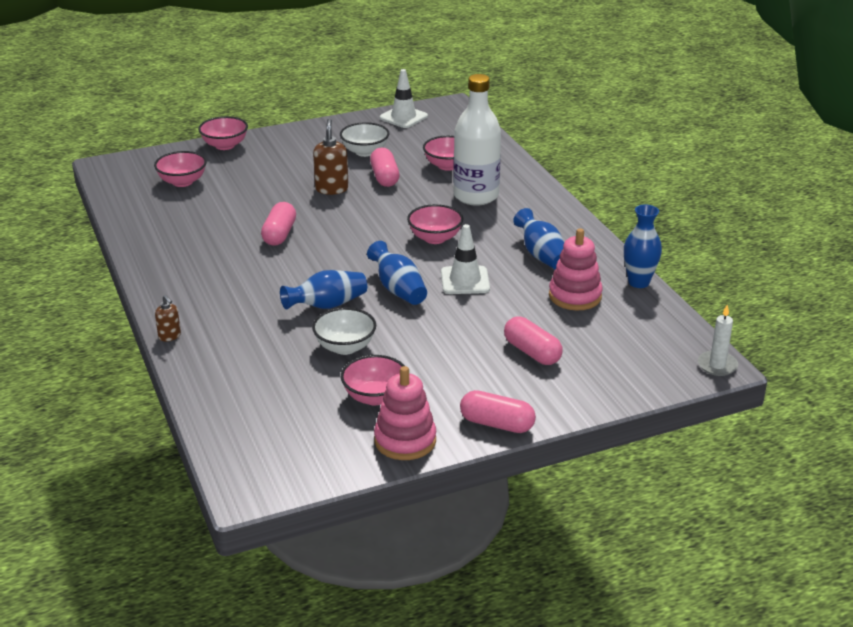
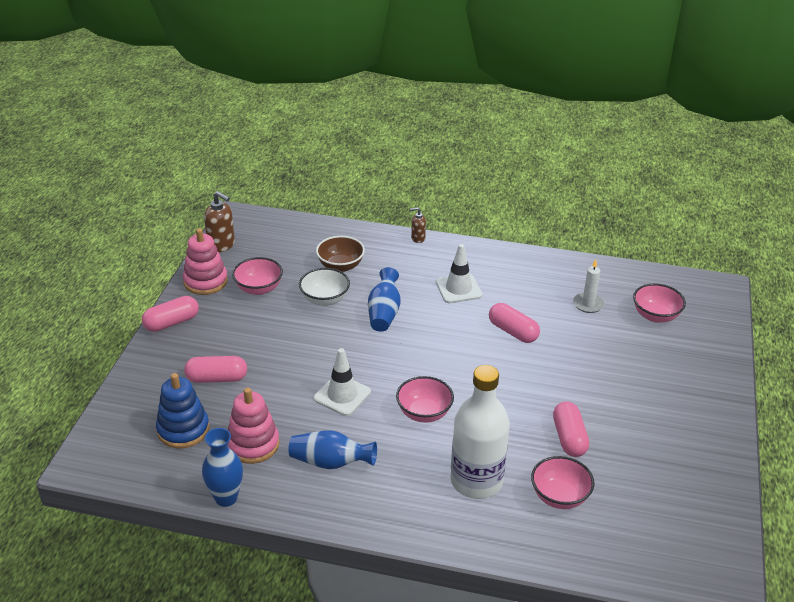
camera: 125 degrees right, 5 degrees up
(225, 145) = (720, 365): pink bowl -> none
(275, 363) = (340, 266): none -> brown bowl
(331, 189) = (572, 393): brown soap dispenser -> brown soap dispenser (221, 245)
(365, 152) = (639, 451): white bowl -> none
(385, 177) = (569, 438): pink capsule -> pink capsule turned 60 degrees clockwise
(398, 289) = (367, 355): blue vase -> none
(403, 117) = (713, 525): white traffic cone -> white traffic cone (458, 289)
(610, 337) = (183, 430): none -> blue stacking toy
(717, 365) = (82, 465): white candle -> white candle (588, 304)

